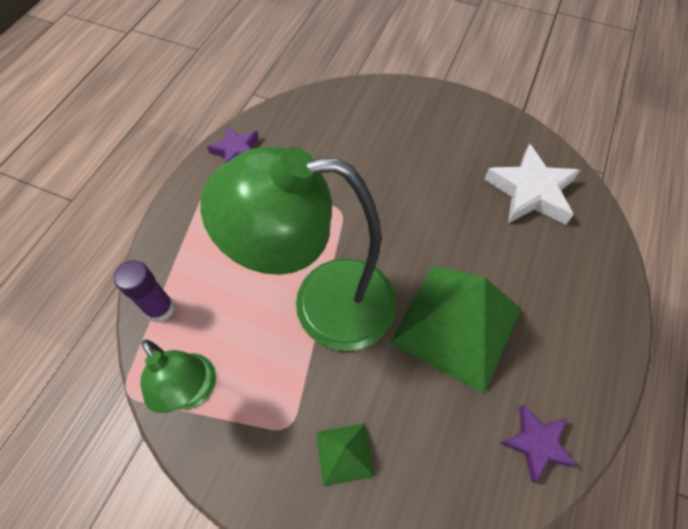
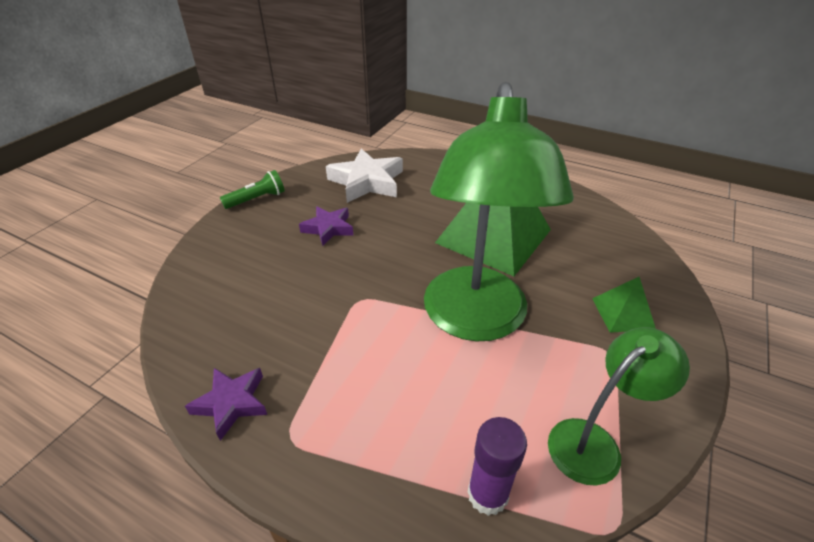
camera: 85 degrees left, 20 degrees down
(470, 107) = (257, 199): none -> green flashlight
(536, 443) = (582, 211): purple star -> purple star (328, 228)

